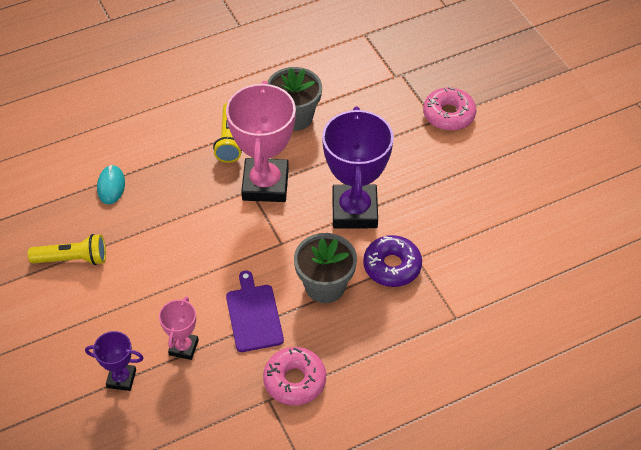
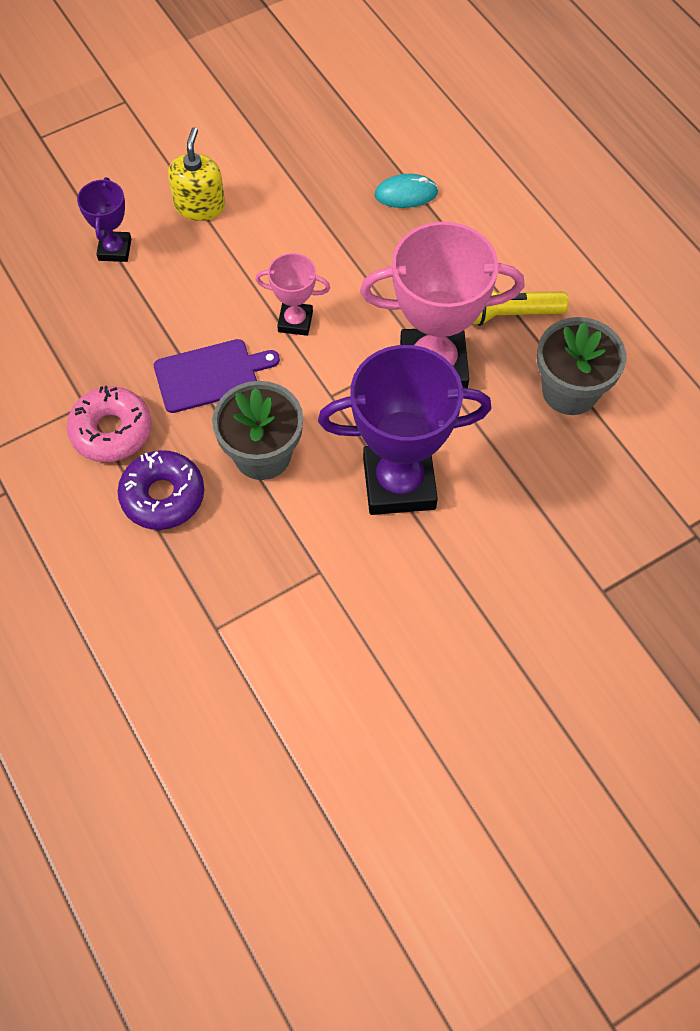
camera: 85 degrees right, 10 degrees up
(72, 259) = (285, 174): yellow flashlight -> none
(90, 318) = (199, 205): none -> yellow soap dispenser
(184, 347) = (159, 305): pink trophy -> pink trophy (295, 321)
(392, 266) = (302, 538): purple donut -> purple donut (163, 496)
(448, 115) = (619, 611): pink donut -> none

